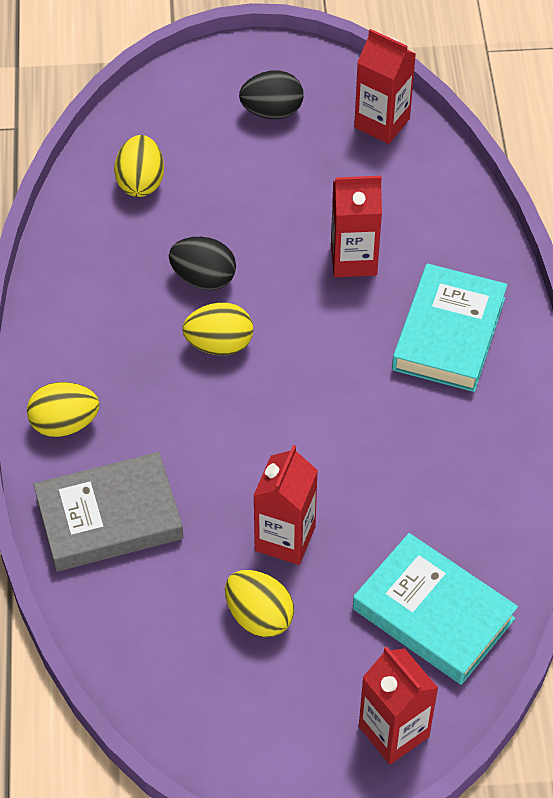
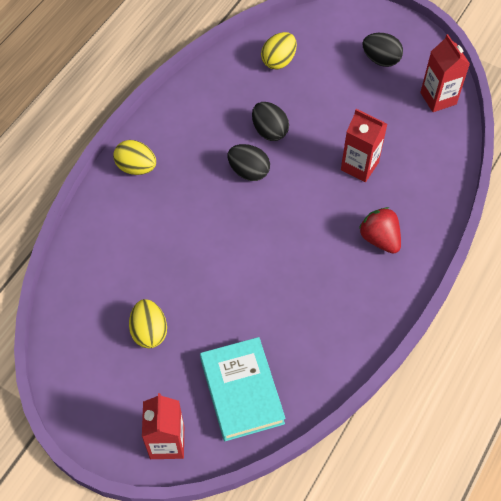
camera: 35 degrees right, 5 degrees up
(109, 517) = (118, 230): grey book -> none
(219, 344) = (248, 171): yellow egg -> black egg
(285, 538) = (197, 298): red carton -> none
(449, 334) = (379, 239): turquoise book -> red strawberry

